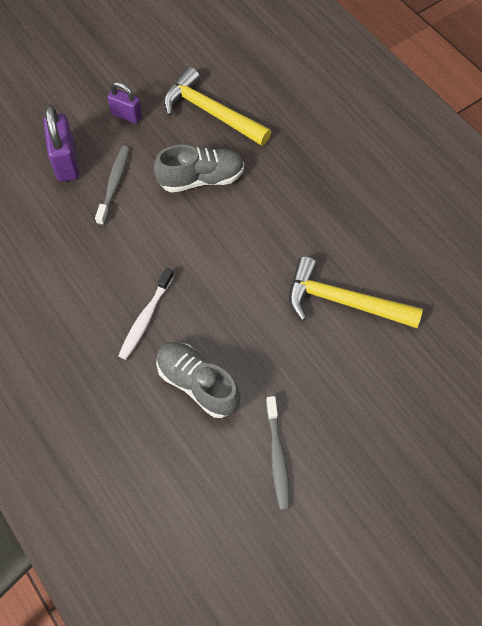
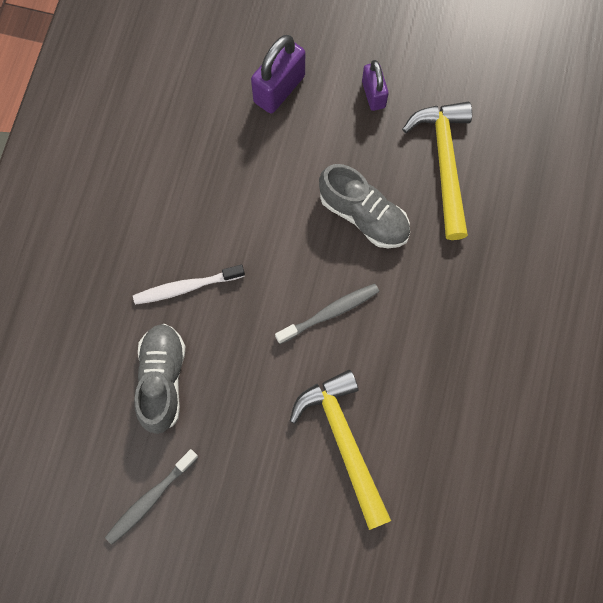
camera: 50 degrees right, 10 degrees up
(114, 184) = (292, 148): grey toothbrush -> grey toothbrush (330, 313)

